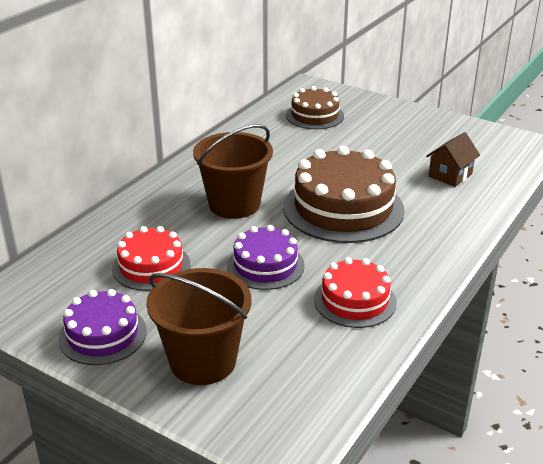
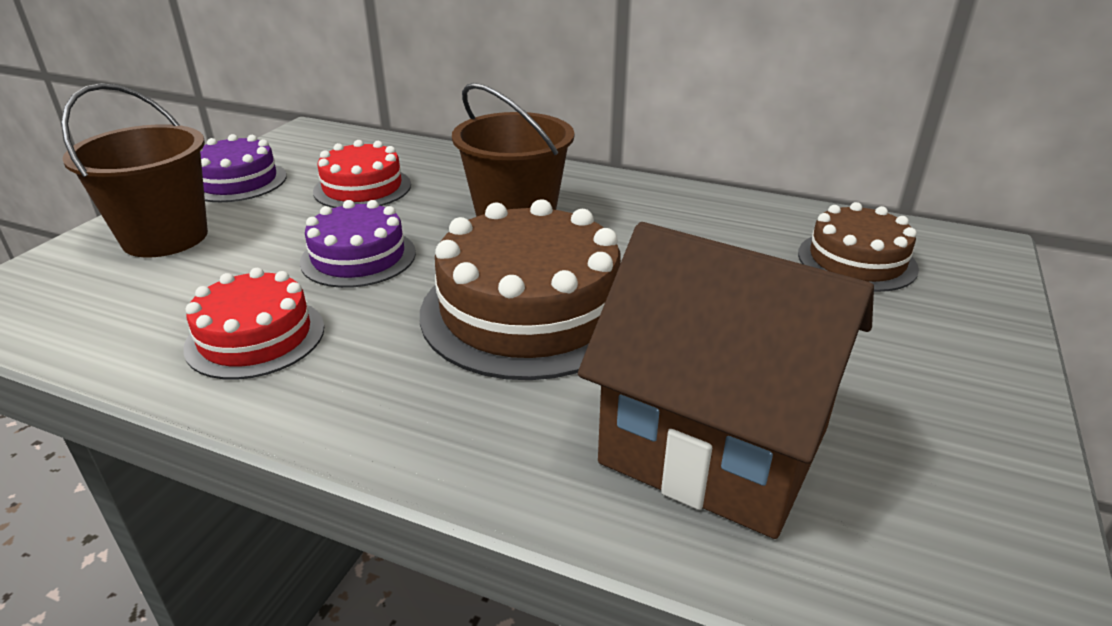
camera: 80 degrees right, 0 degrees up
(450, 175) = (715, 446): brown house -> brown house, size x2.22

